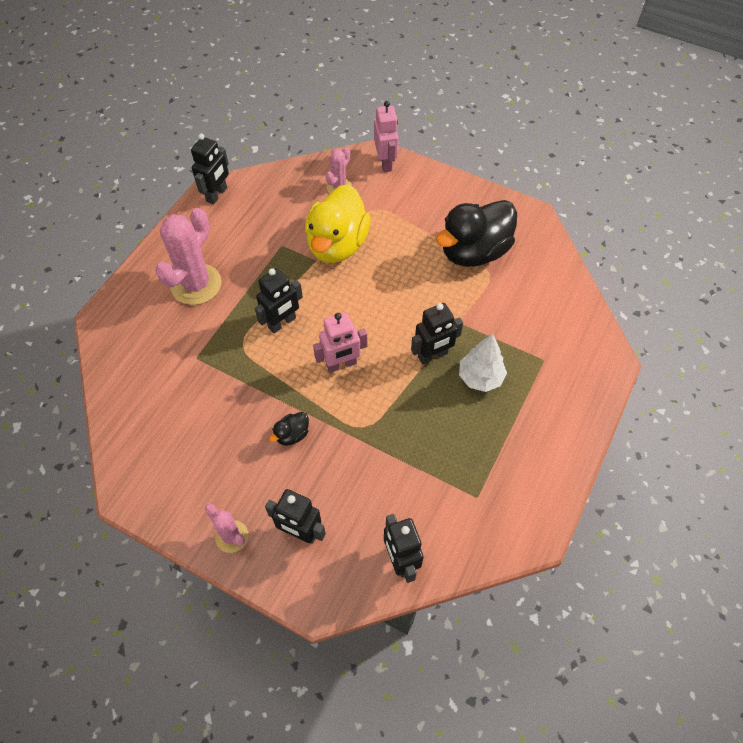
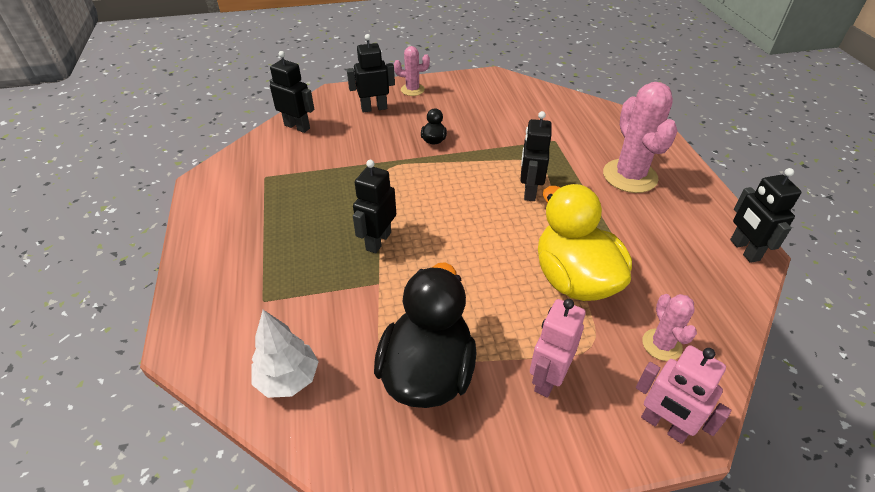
camera: 140 degrees right, 15 degrees down
(341, 364) = (448, 192): pink robot -> pink robot (547, 378)
(480, 377) = (319, 249): white tree -> white tree (288, 379)

